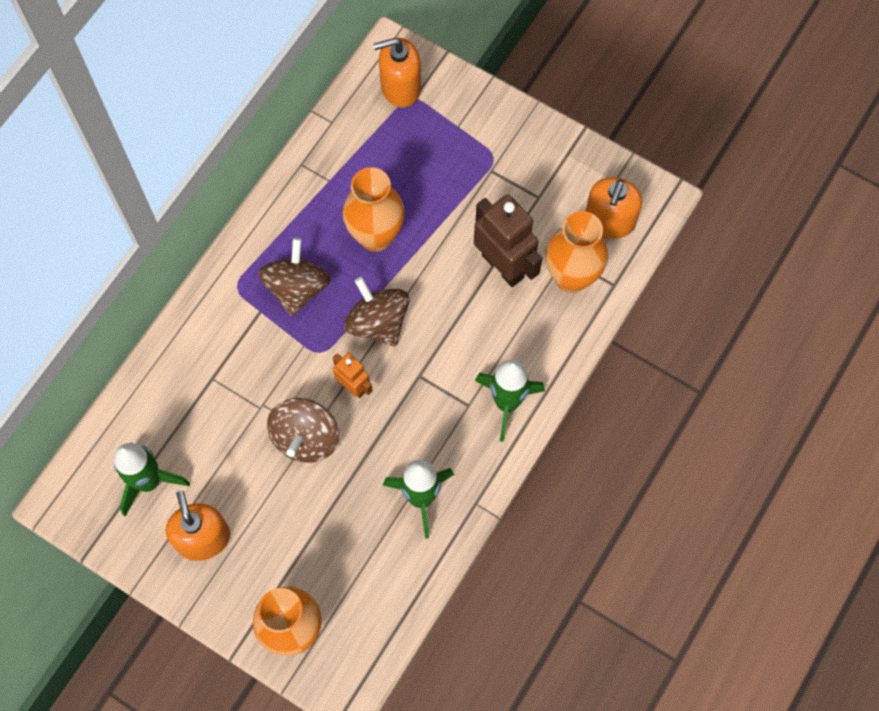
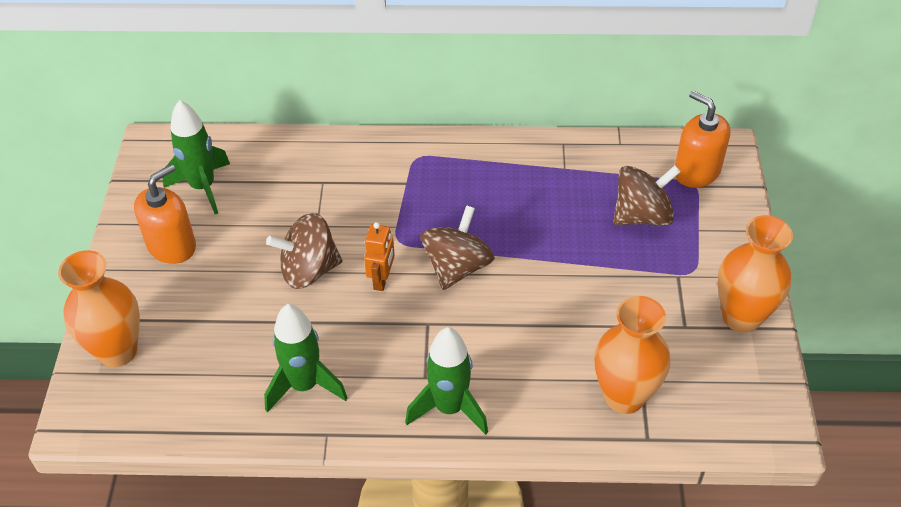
camera: 60 degrees right, 20 degrees down
(297, 288) = (446, 196): brown spinning top -> brown spinning top (642, 215)
(376, 236) = (539, 224): orange vase -> orange vase (741, 317)
(503, 266) = (589, 333): brown robot -> none
(609, 220) = (713, 399): orange soap dispenser -> none

